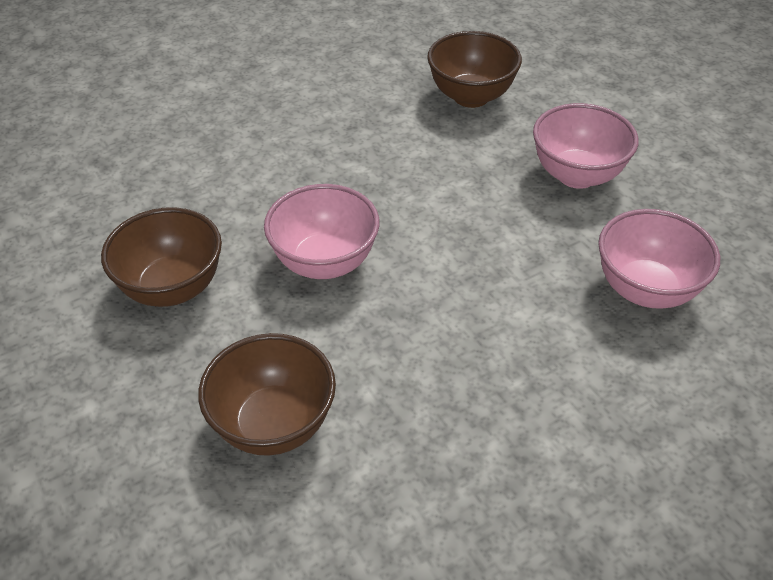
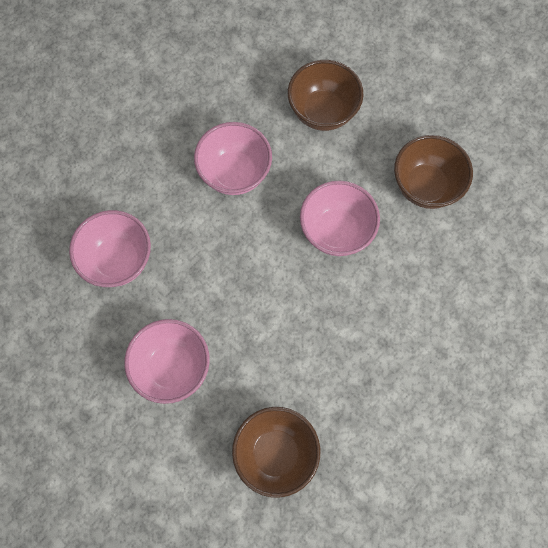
camera: 165 degrees right, 25 degrees up
(451, 363) = (235, 173): none -> pink bowl

